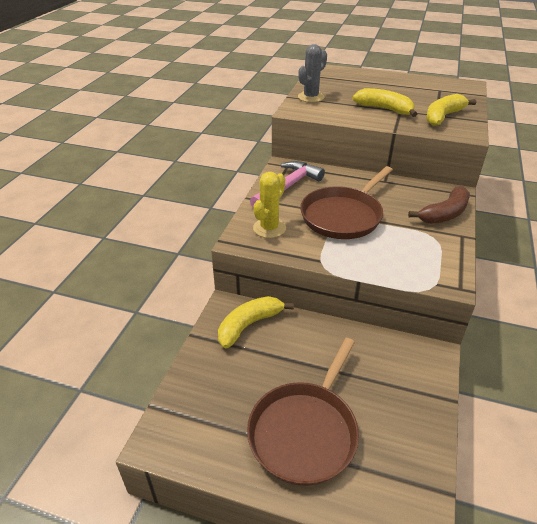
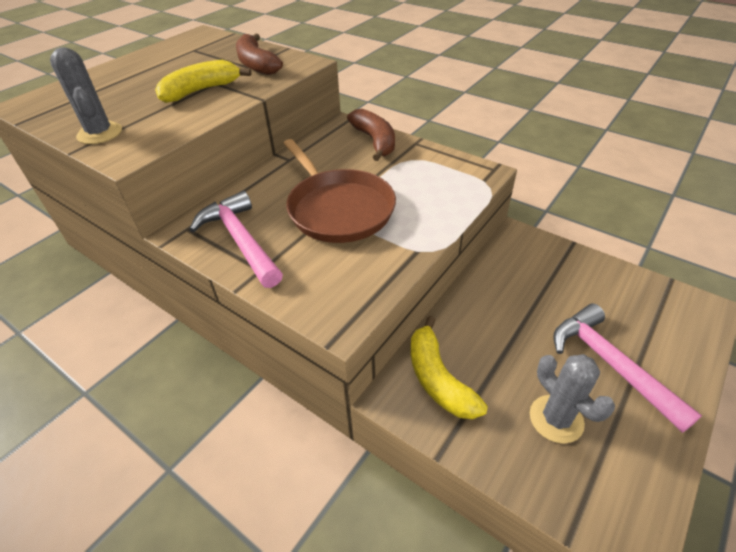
camera: 70 degrees left, 5 degrees up
(238, 395) = (556, 419): none -> grey cactus
(269, 228) = (328, 281): yellow cactus -> none
(305, 431) = (610, 364): brown pan -> pink hammer
(443, 116) = (256, 64): yellow banana -> brown banana

